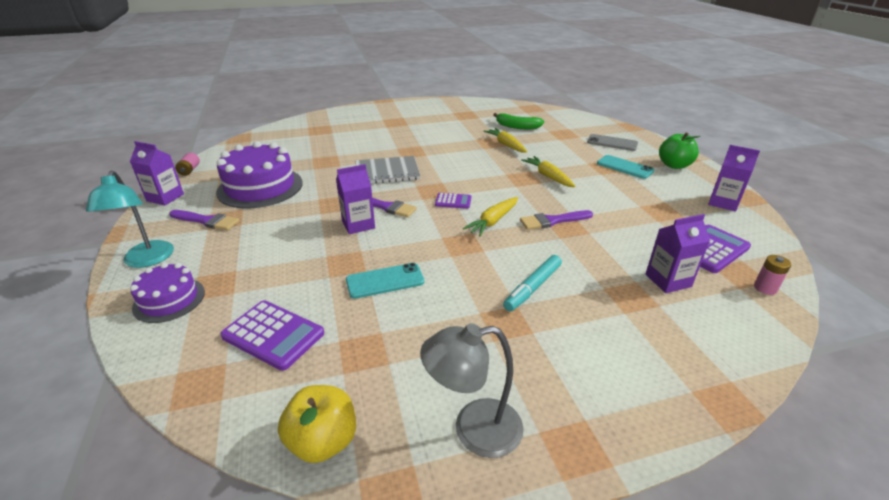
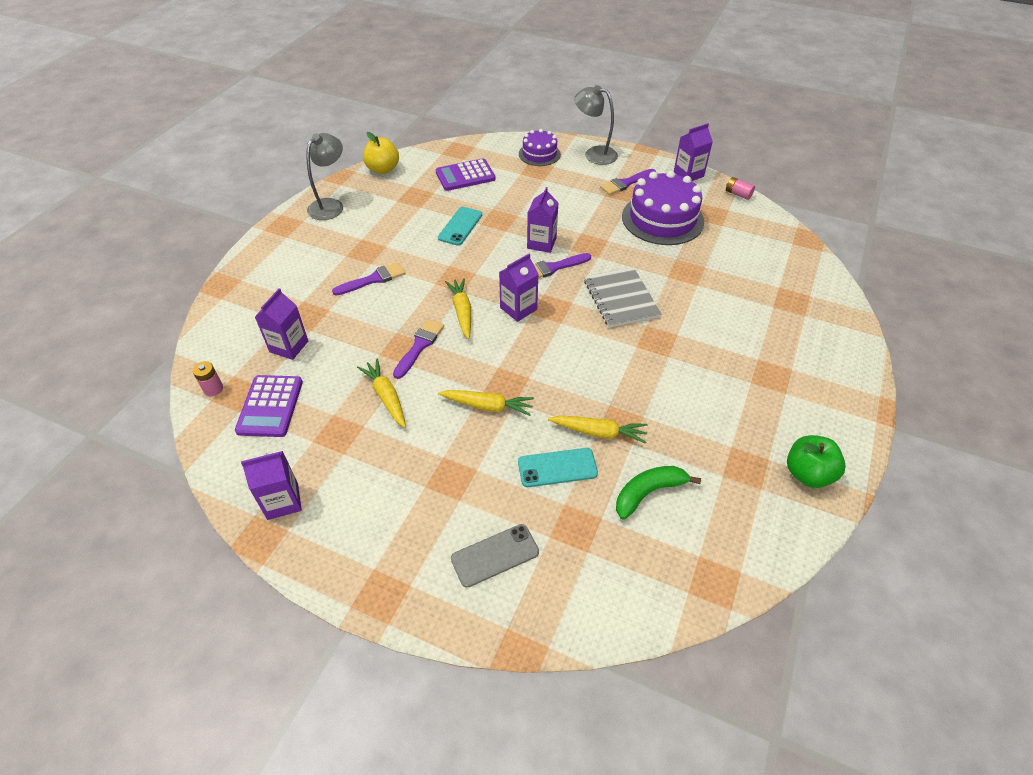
camera: 130 degrees right, 15 degrees up
(147, 260) = (594, 154): turquoise lamp -> grey lamp
(387, 172) = (621, 299): grey notebook -> grey notebook turned 45 degrees counterclockwise
(453, 201) = (518, 308): purple calculator -> purple carton
(532, 287) = (373, 279): turquoise marker -> purple brush
(609, 210) = (386, 397): none -> yellow carrot
(624, 167) = (430, 495): turquoise phone -> turquoise phone (557, 467)
(674, 165) = (377, 554): green apple -> green apple (807, 474)

